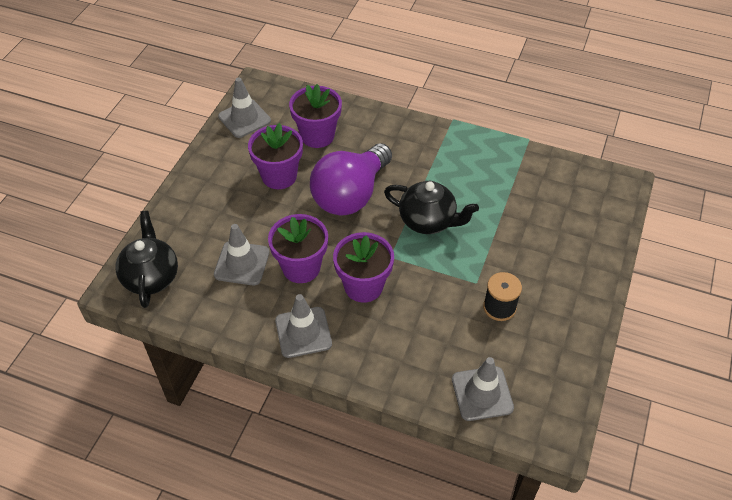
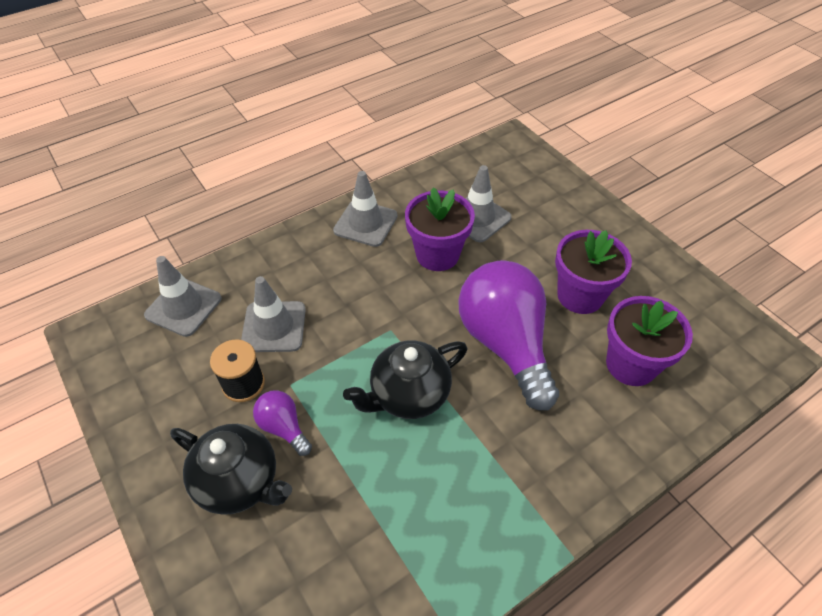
camera: 125 degrees right, 0 degrees up
(151, 277) = (509, 160): black teapot -> black teapot (240, 481)
(244, 119) = (703, 309): grey traffic cone -> grey traffic cone (274, 327)
(363, 286) = (374, 288): purple flower pot -> none
(504, 266) = (283, 427): none -> purple light bulb

